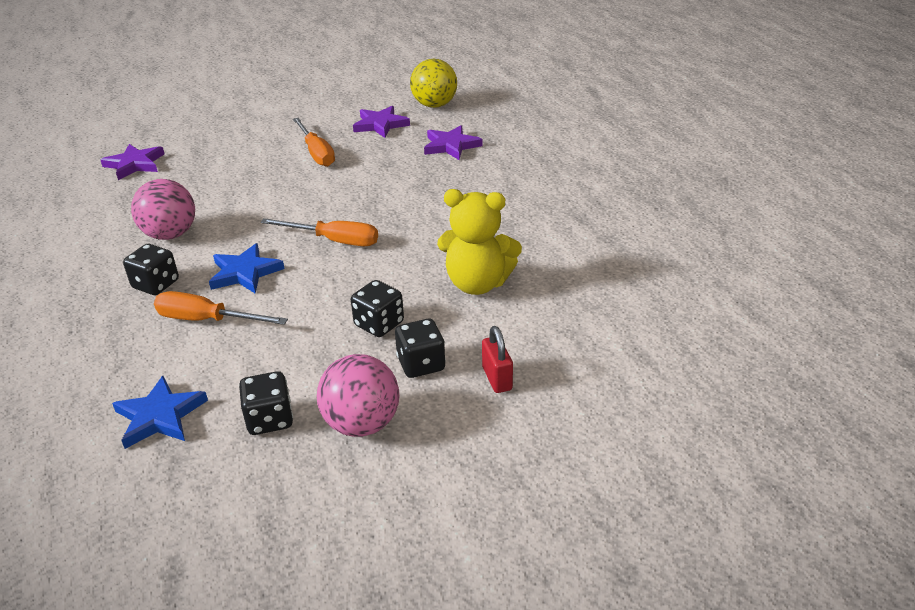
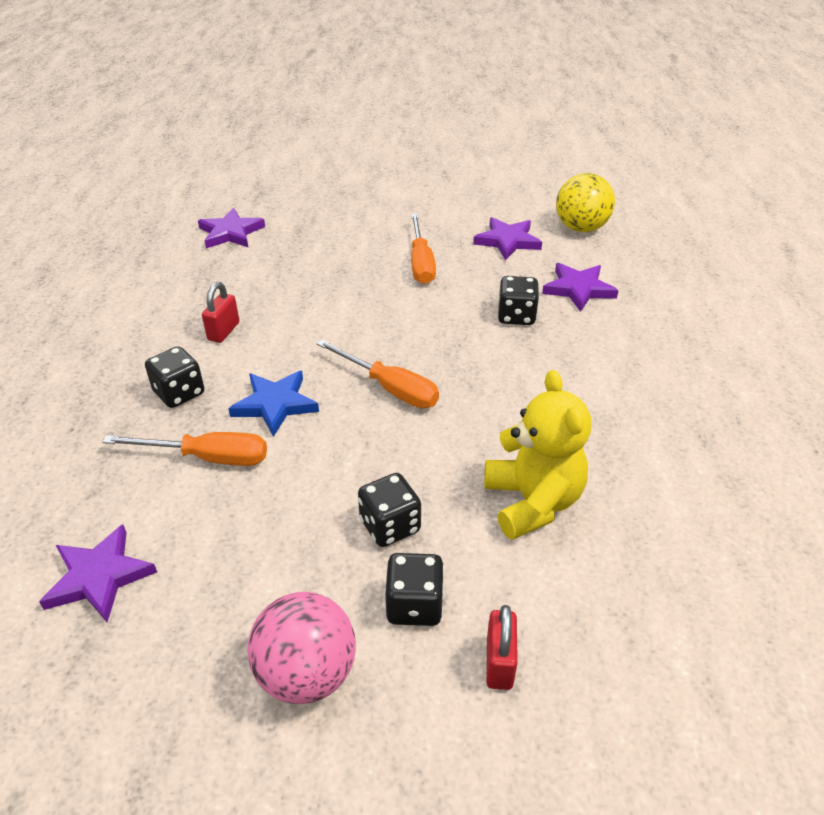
camera: 20 degrees right, 5 degrees up
(160, 416) = (99, 576): blue star -> purple star
(170, 235) = (223, 331): pink ball -> red padlock
(207, 320) = (207, 458): orange screwdriver -> orange screwdriver turned 150 degrees clockwise
(270, 419) = (208, 626): black dice -> black dice (516, 316)
(477, 283) = (532, 502): yellow teddy bear -> yellow teddy bear turned 135 degrees counterclockwise

